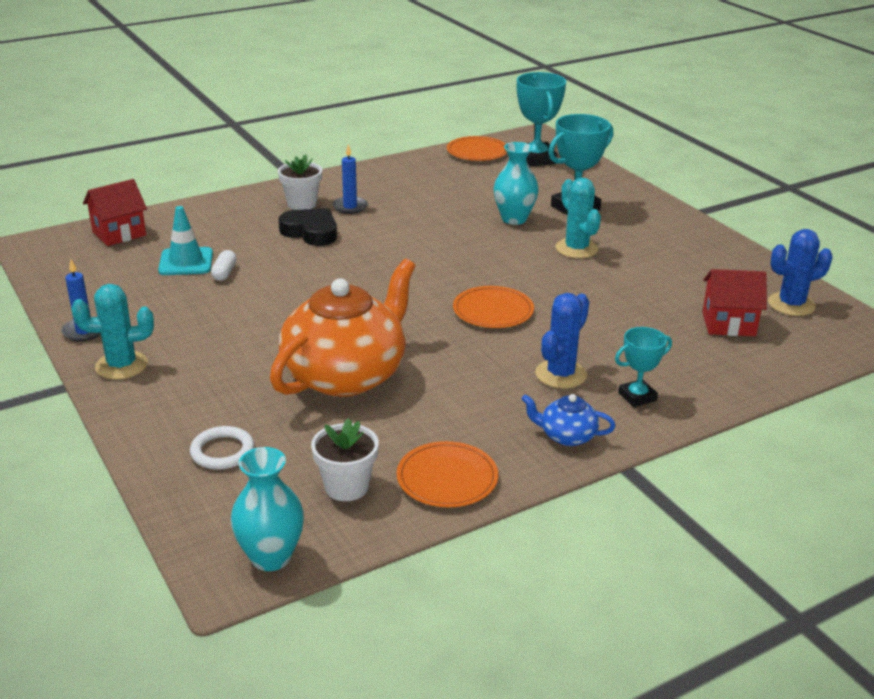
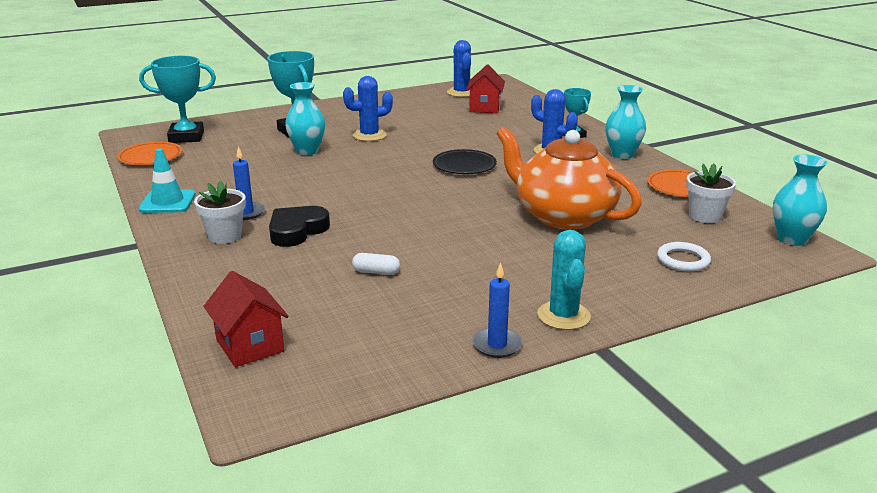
camera: 85 degrees left, 5 degrees down
(186, 262) = (344, 295): turquoise traffic cone -> turquoise traffic cone (167, 202)
(493, 311) = (464, 165): orange plate -> black plate
(566, 436) = (622, 154): blue teapot -> turquoise vase
(576, 249) = (369, 135): turquoise cactus -> blue cactus

